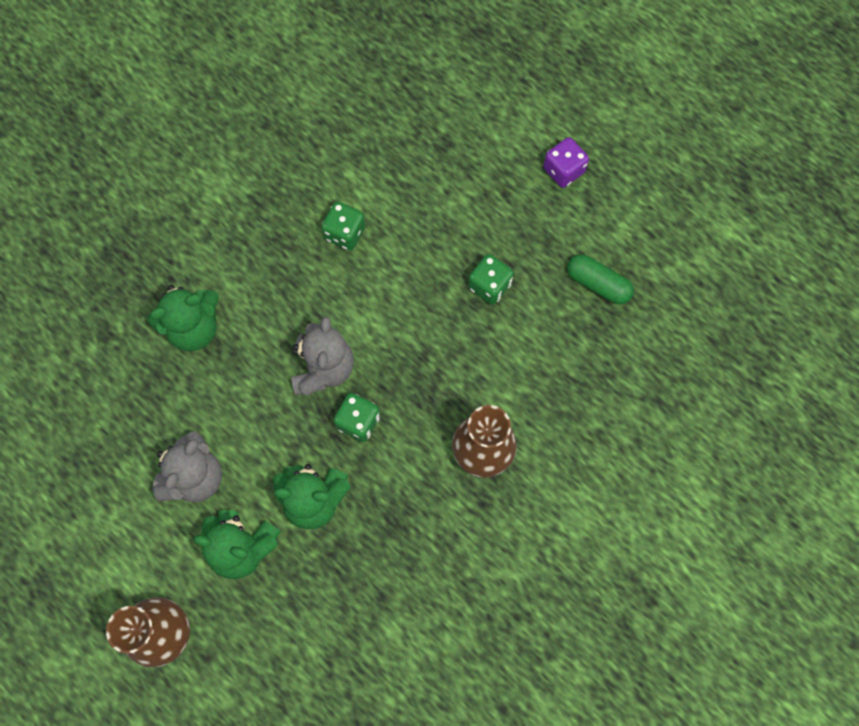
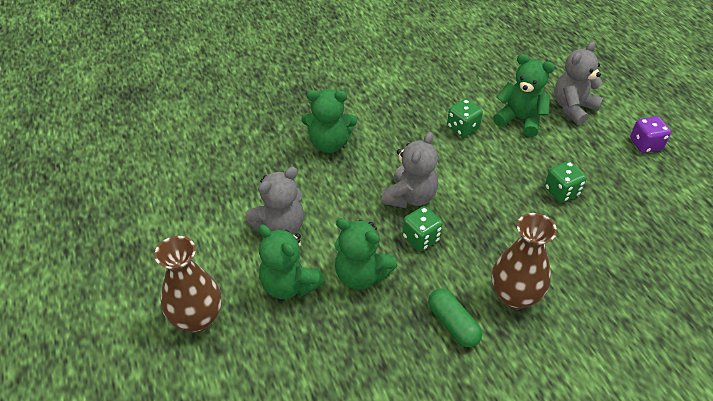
camera: 25 degrees right, 25 degrees down
(408, 190) = (520, 120): none -> green teddy bear
(465, 143) = (573, 108): none -> grey teddy bear
(598, 284) = (654, 219): green capsule -> green capsule (453, 324)

